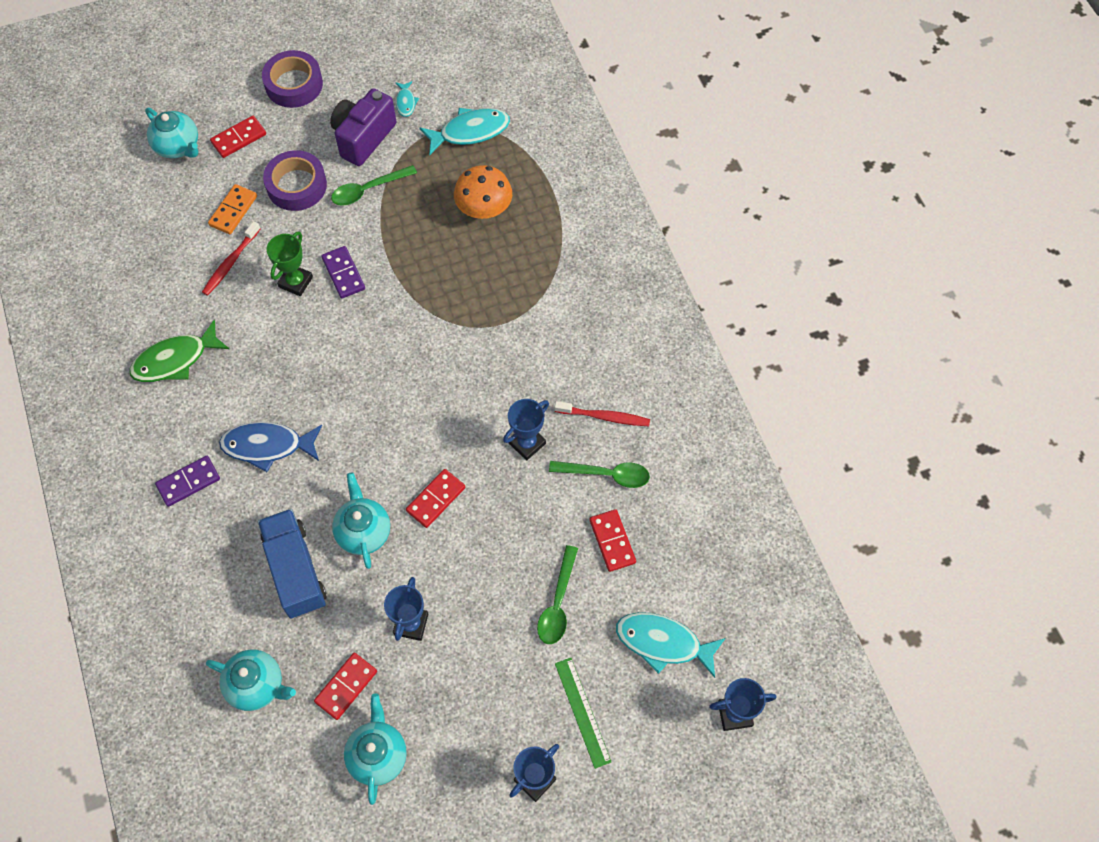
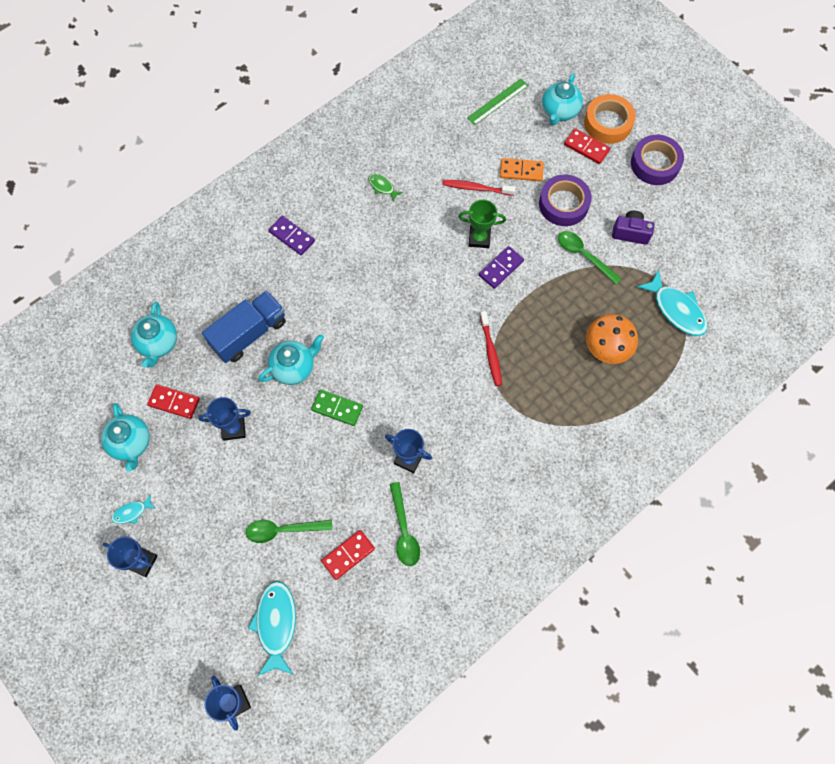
camera: 70 degrees right, 5 degrees up
(175, 360) = (382, 187): green fish -> green fish, size x0.50
(220, 107) = (608, 123): none -> orange tape
(267, 446) = (338, 275): blue fish -> none
(363, 138) = (630, 233): purple camera -> purple camera, size x0.64
(378, 755) = (131, 443): turquoise teapot -> turquoise teapot turned 90 degrees clockwise
(406, 102) = (680, 250): turquoise fish -> turquoise fish (132, 512)
(435, 499) = (337, 408): red domino -> green domino
(582, 712) = (202, 579): green ruler -> green ruler (497, 101)
(604, 417) = (455, 511): red toothbrush -> red toothbrush (490, 352)

